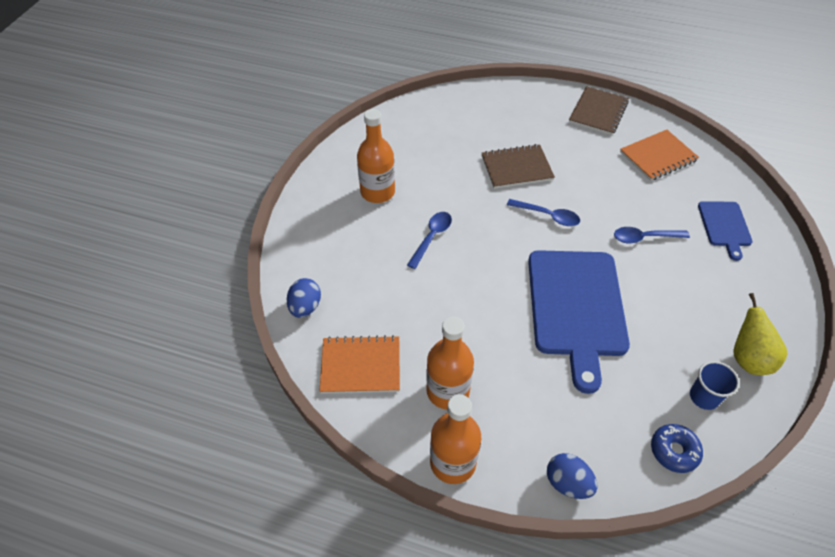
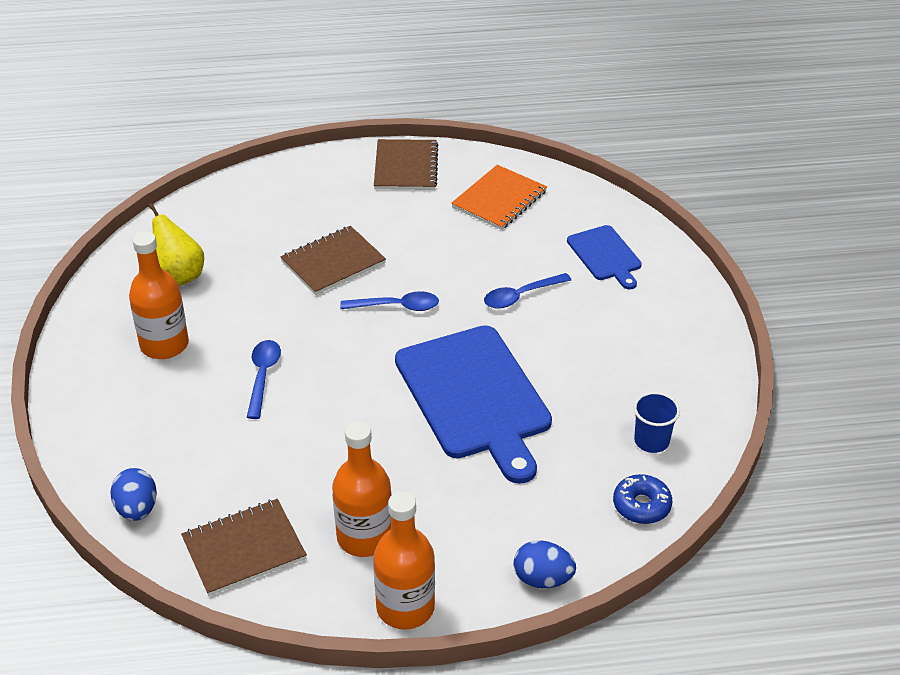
camera: 25 degrees left, 10 degrees down
(360, 366) = (244, 549): orange notebook -> brown notebook
(748, 358) = (682, 386): yellow pear -> yellow pear (179, 275)

